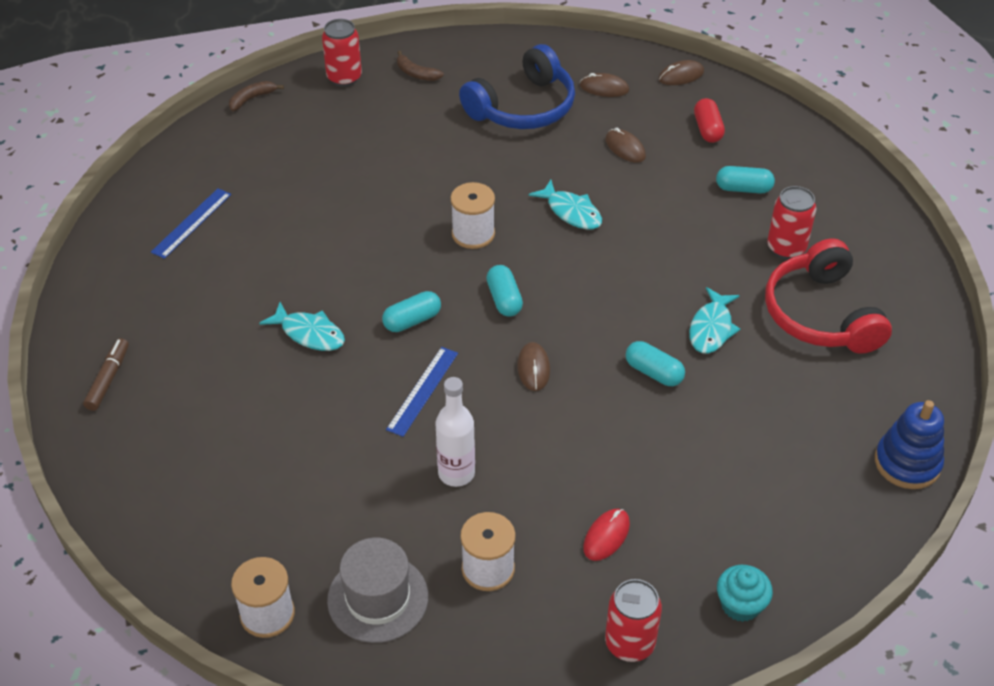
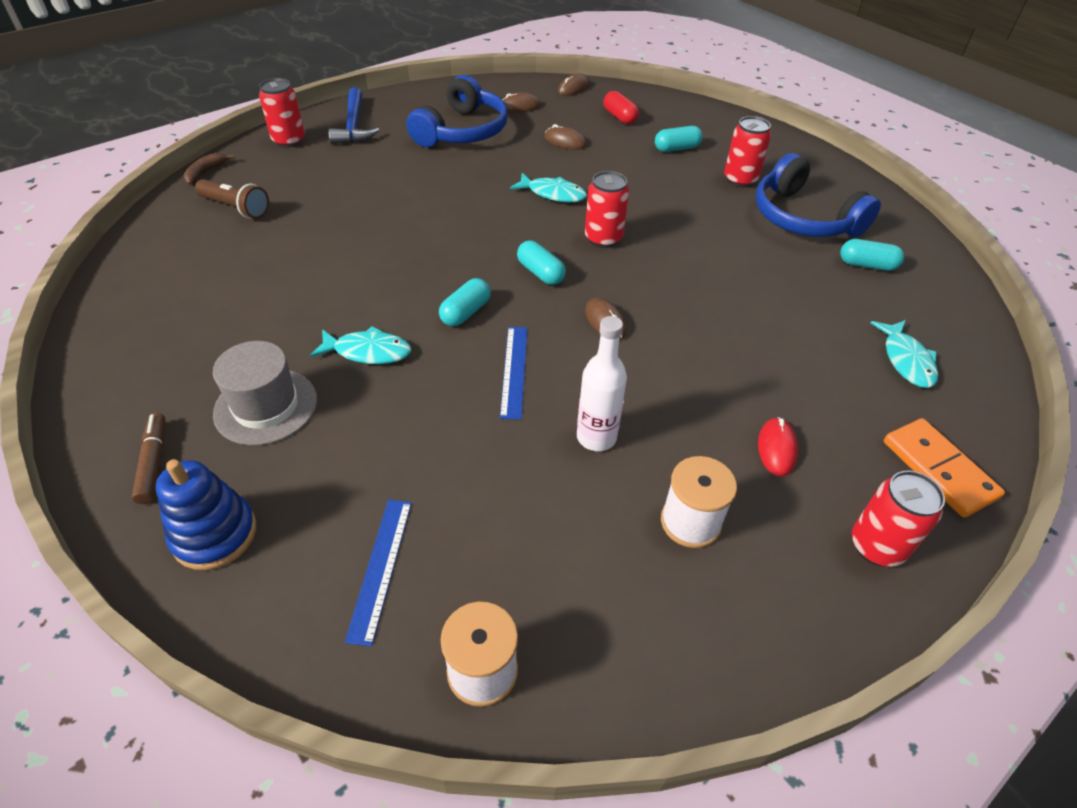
camera: 25 degrees left, 0 degrees up
(191, 223) = (189, 285): blue ruler -> blue ruler (380, 568)
(263, 148) = (236, 208): none -> brown flashlight
(378, 598) = (598, 599): grey hat -> grey hat (266, 406)
(416, 73) = (354, 126): brown banana -> blue hammer
(473, 234) = (478, 229): white spool -> none
(589, 279) = (603, 239): none -> red can
(653, 372) = (710, 295): turquoise capsule -> turquoise capsule (867, 265)
(711, 328) = (730, 249): turquoise fish -> turquoise fish (906, 360)
(740, 605) = (938, 469): turquoise cupcake -> orange domino
(821, 314) = (803, 218): red headphones -> blue headphones
(907, 463) = (958, 306): blue stacking toy -> blue stacking toy (214, 534)

